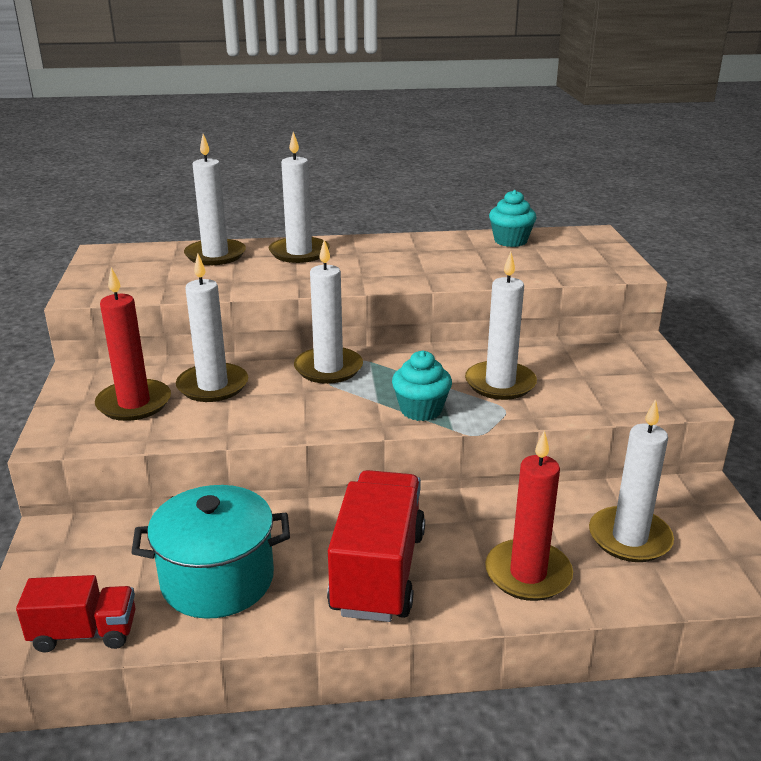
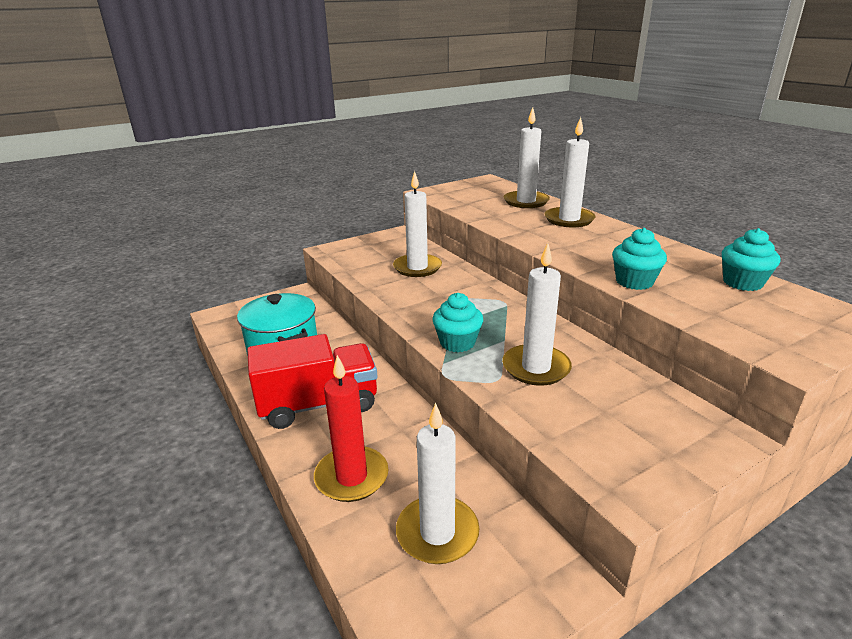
camera: 65 degrees right, 0 degrees up
(84, 633) = (227, 329): red truck -> none
(134, 403) = (378, 255): red candle -> none
(328, 368) = (478, 294): white candle -> none
(471, 274) = (634, 282): none -> turquoise cupcake

